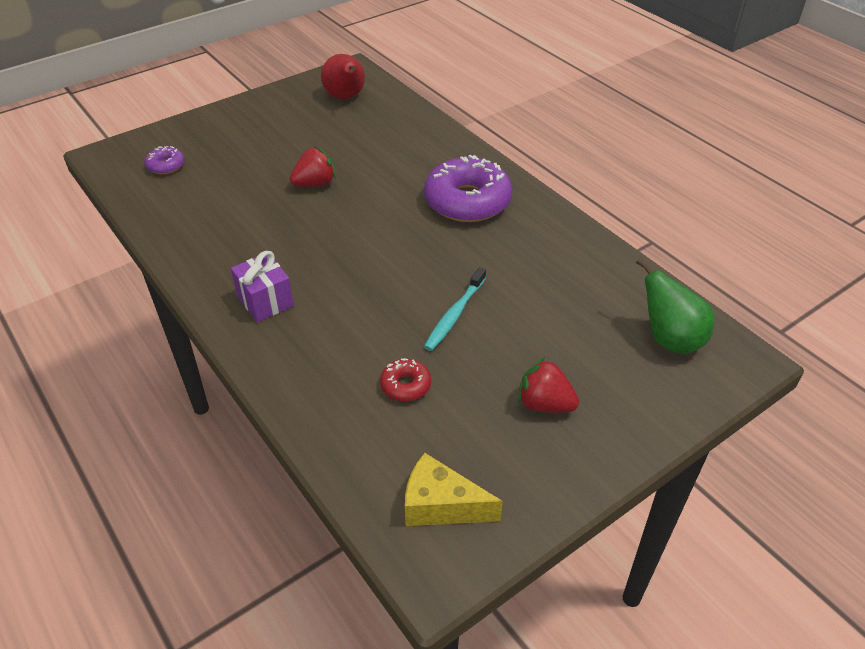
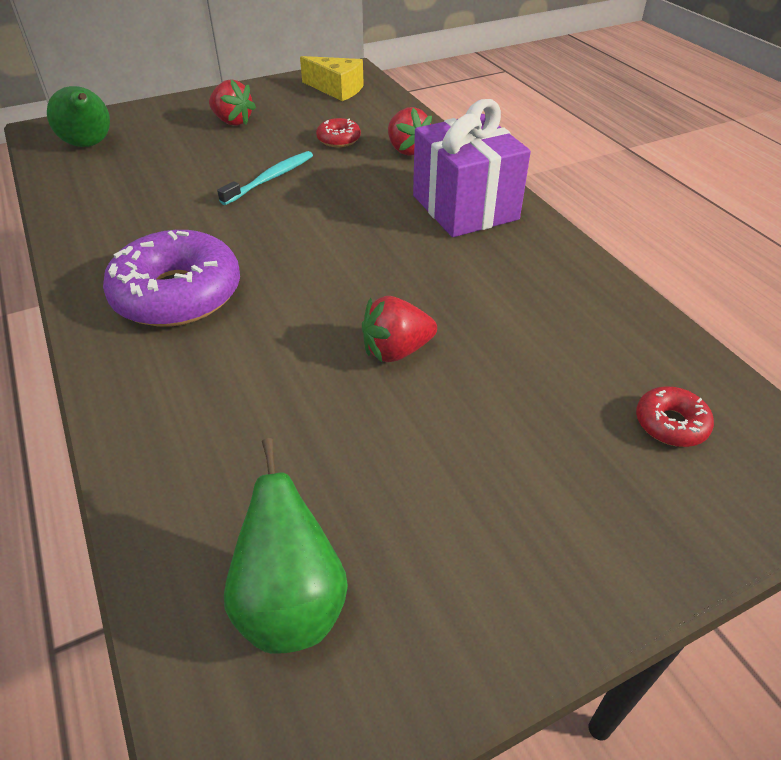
camera: 170 degrees left, 0 degrees up
(166, 166) = (670, 424): purple donut -> red donut
(265, 301) = (465, 207): purple gift -> purple gift, size x1.69
(325, 376) = (407, 150): none -> red strawberry
(345, 97) = (291, 603): red pear -> green pear

